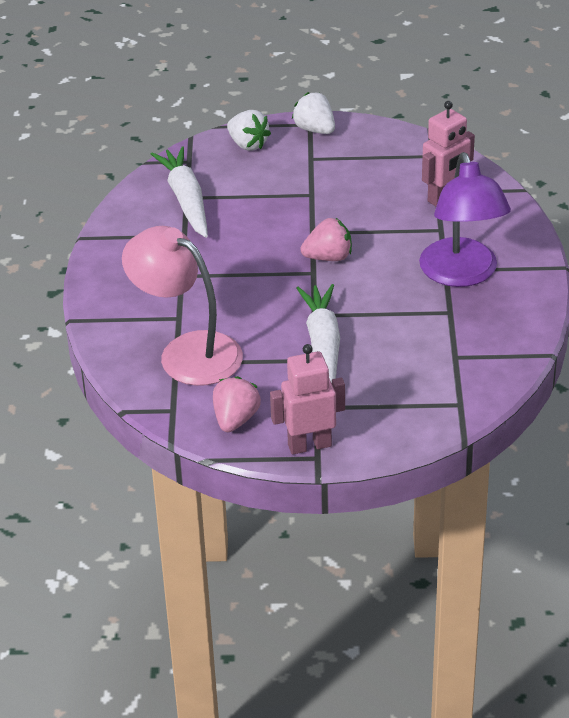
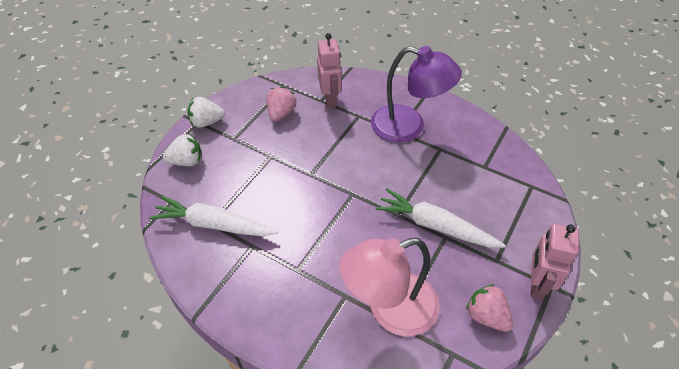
camera: 60 degrees left, 10 degrees up
(328, 257) = (344, 178): pink strawberry -> pink strawberry (281, 113)

